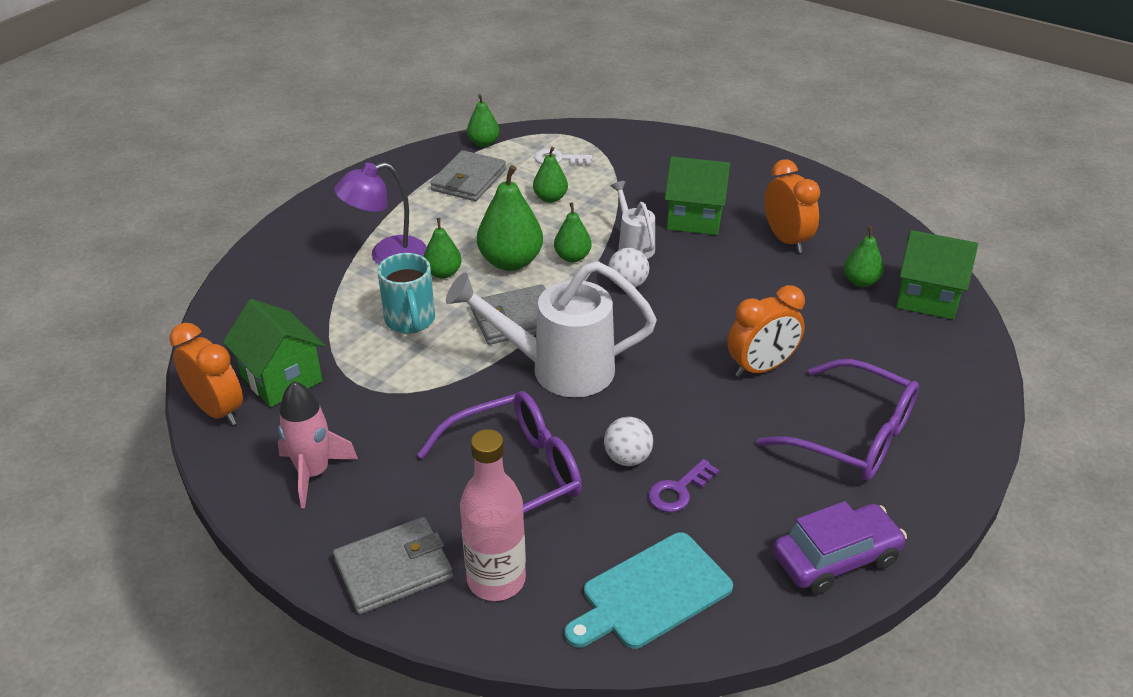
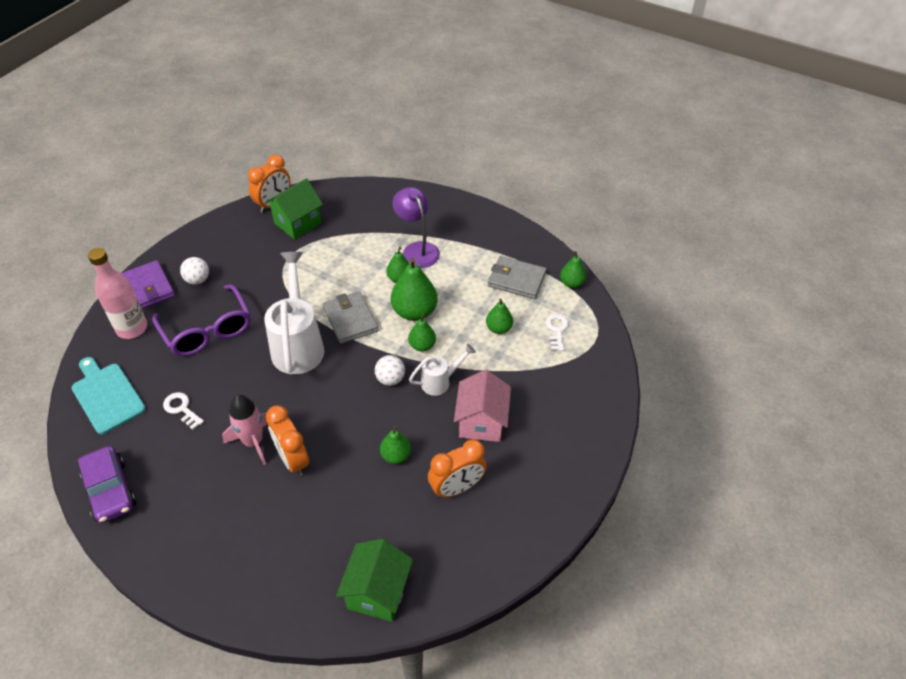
camera: 85 degrees right, 10 degrees up
(313, 473) = (221, 248): pink rocket -> pink rocket (253, 442)
(393, 569) = (148, 288): grey wallet -> purple wallet
(410, 321) = (348, 269): turquoise mug -> none
(627, 458) = (213, 382): white ball -> white ball (198, 280)
(678, 490) = (181, 409): purple key -> white key
(694, 218) = (481, 422): green house -> pink house
(852, 435) = (216, 512): purple glasses -> none
(860, 281) = (399, 540): green pear -> green pear (396, 455)

